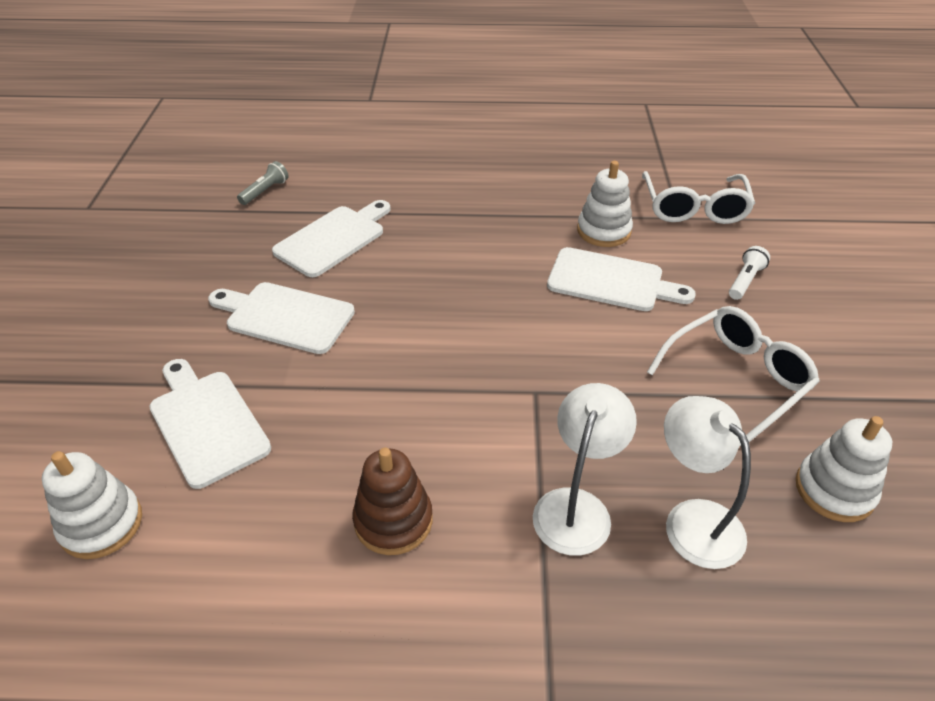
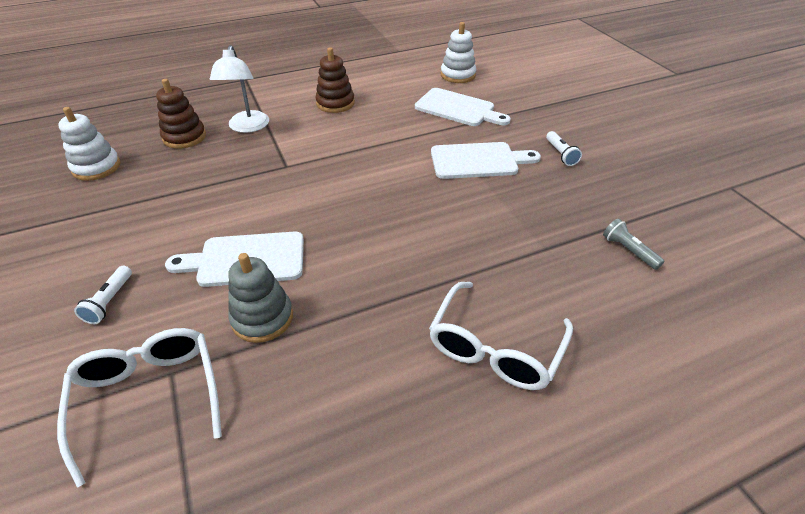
camera: 155 degrees right, 0 degrees up
(182, 293) = (560, 154): none -> white flashlight
(265, 191) = (628, 250): grey flashlight -> grey flashlight turned 135 degrees clockwise
(333, 239) = (511, 223): white cutting board -> none
(603, 231) = (262, 318): white stacking toy -> grey stacking toy
(693, 519) = (184, 137): white lamp -> brown stacking toy
(737, 378) = (142, 210): white glasses -> white glasses (494, 348)

